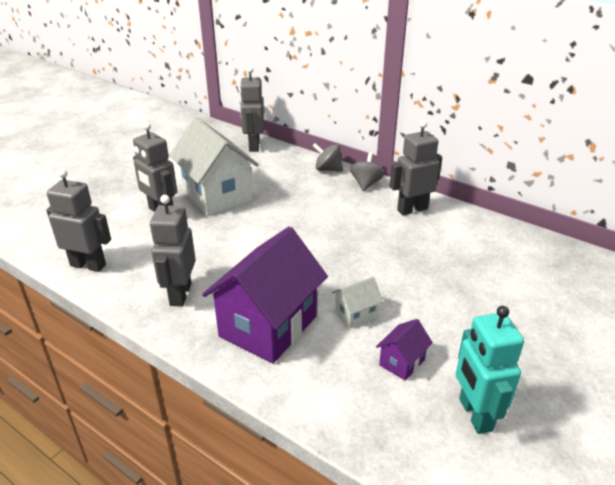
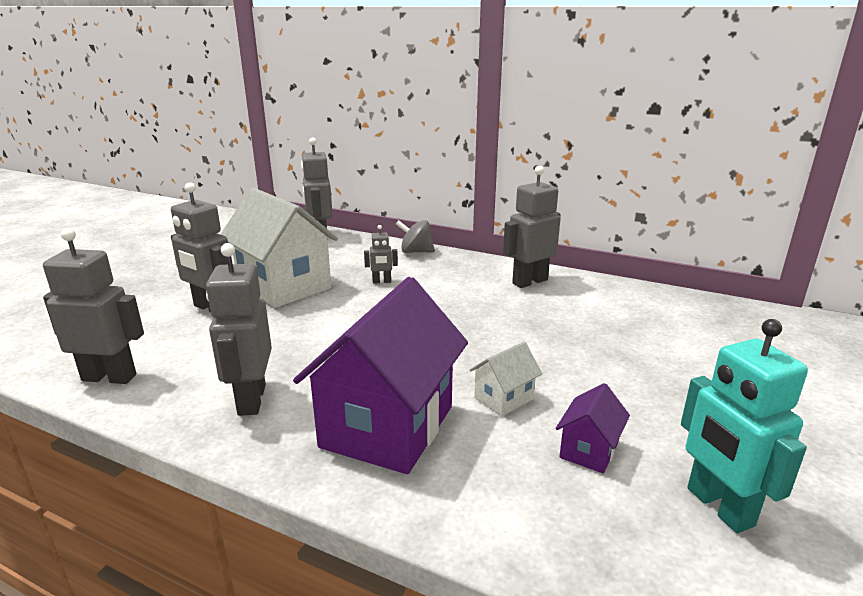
camera: 10 degrees left, 10 degrees down
(293, 198) = (381, 282): none -> grey robot
(366, 184) = (466, 262): grey spinning top -> none

